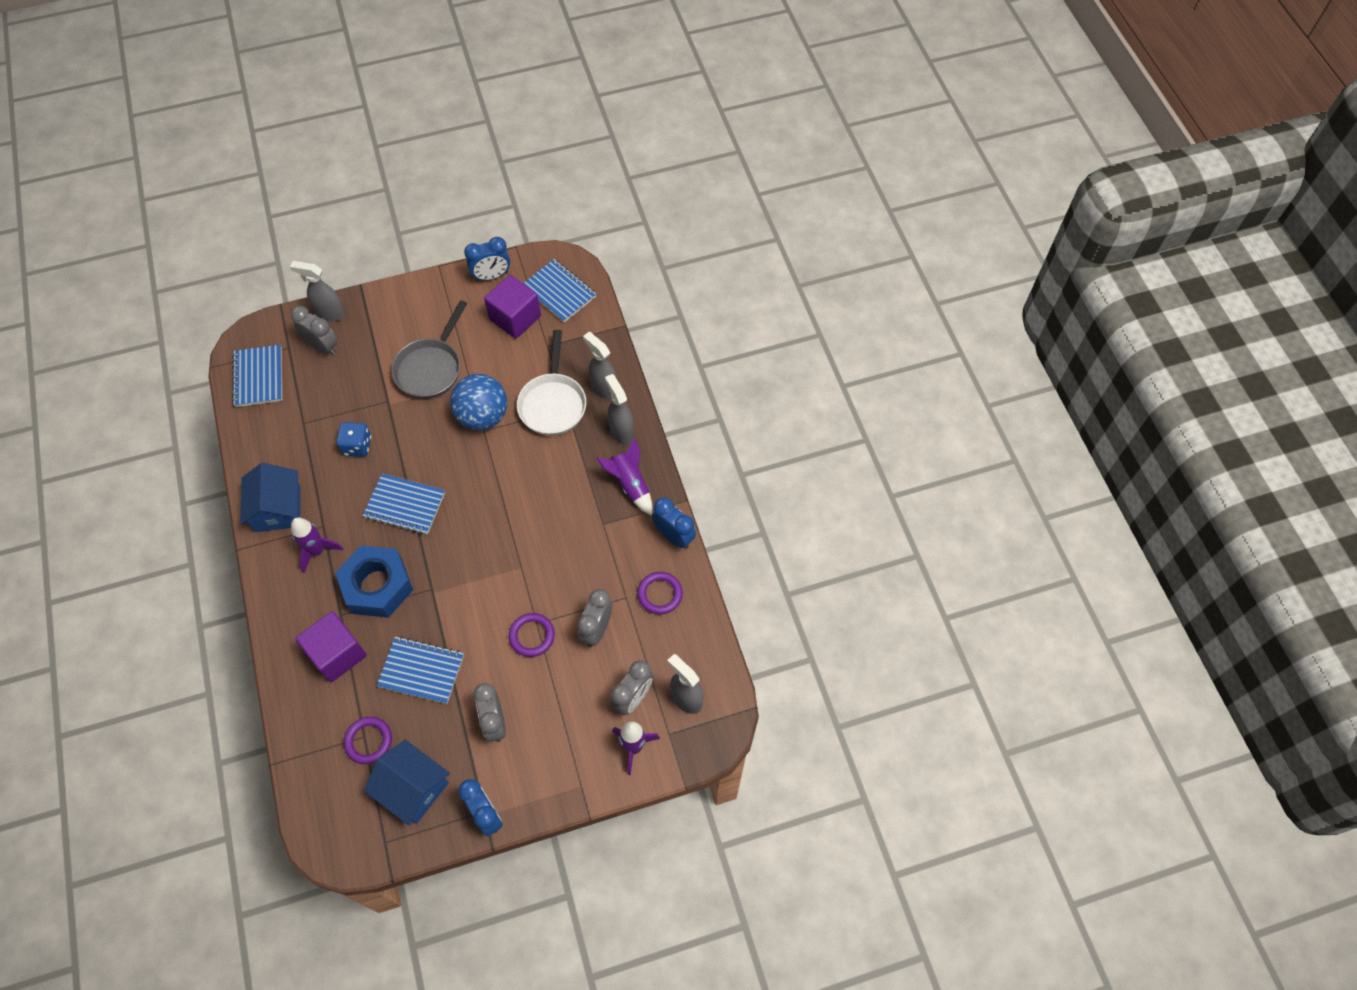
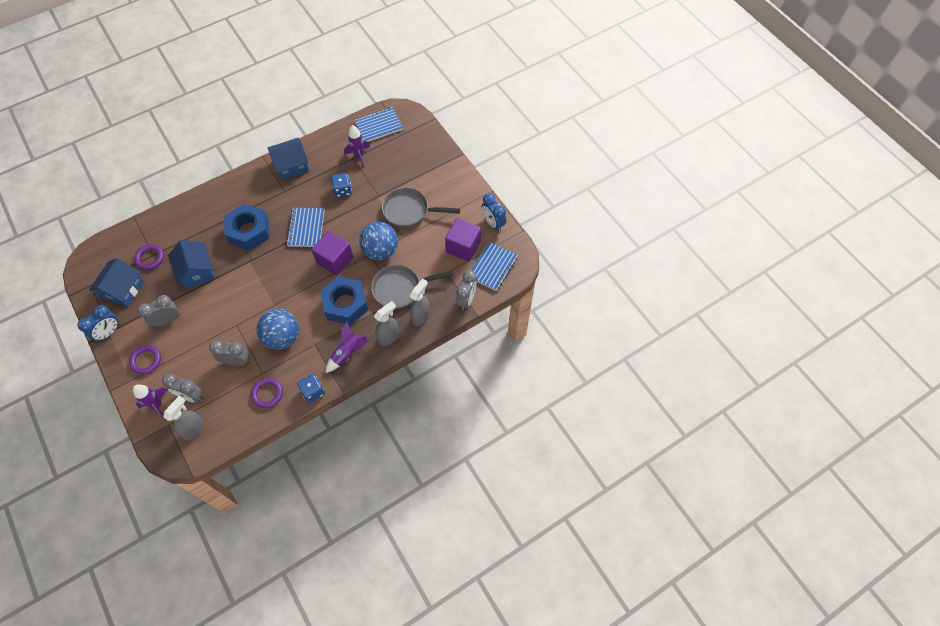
camera: 75 degrees right, 0 degrees up
(317, 551) = (267, 194): purple rocket -> purple rocket (359, 156)
(322, 346) = (410, 149): grey clock -> grey clock (466, 300)
(330, 313) = (435, 145): grey spray bottle -> none
(337, 654) = (202, 225): purple cube -> purple cube (335, 260)
(421, 671) = (196, 271): blue notebook -> blue house
(532, 636) = (227, 324): purple ring -> purple ring (146, 360)
(553, 403) = (400, 289): white pan -> grey pan
(553, 474) = (345, 304): none -> blue nut
(578, 563) = (282, 337): none -> blue ball
(674, 536) = (313, 392): blue clock -> blue dice

